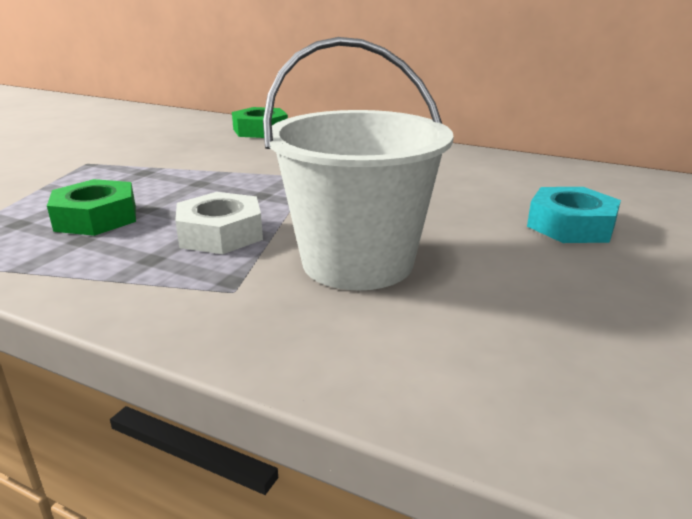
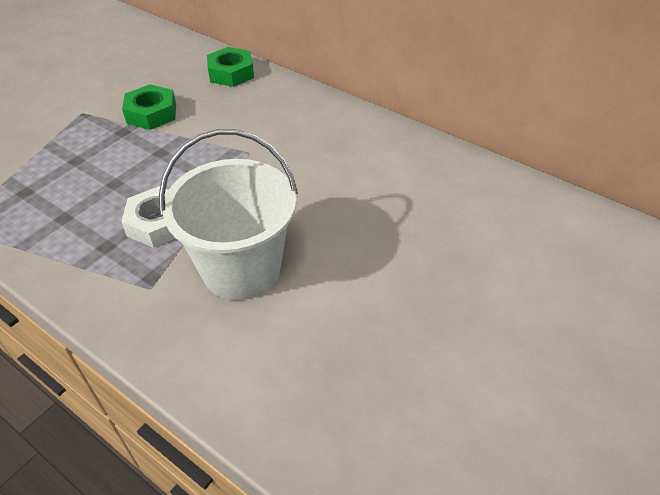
camera: 10 degrees right, 20 degrees up
(96, 218) = (77, 192): green nut -> green nut (151, 113)
(570, 226) = (418, 246): turquoise nut -> none

